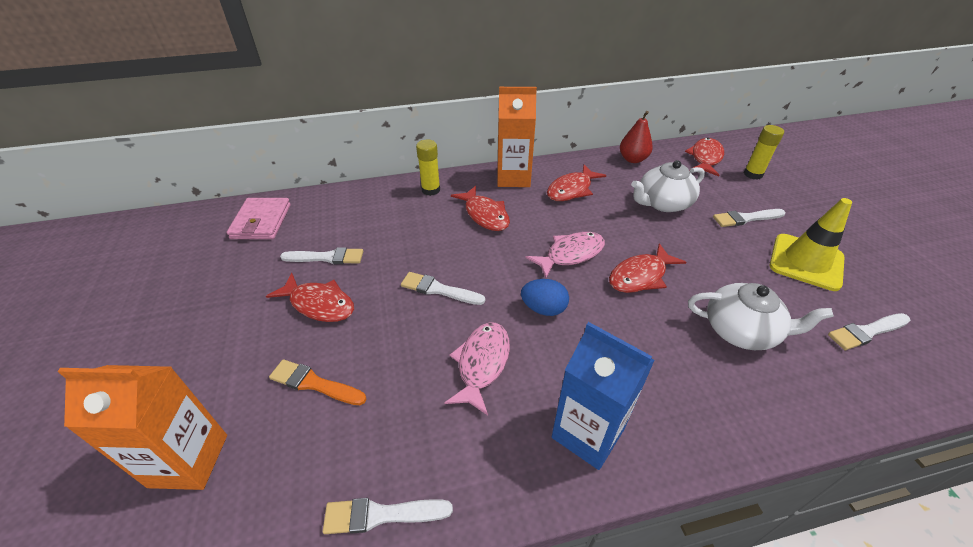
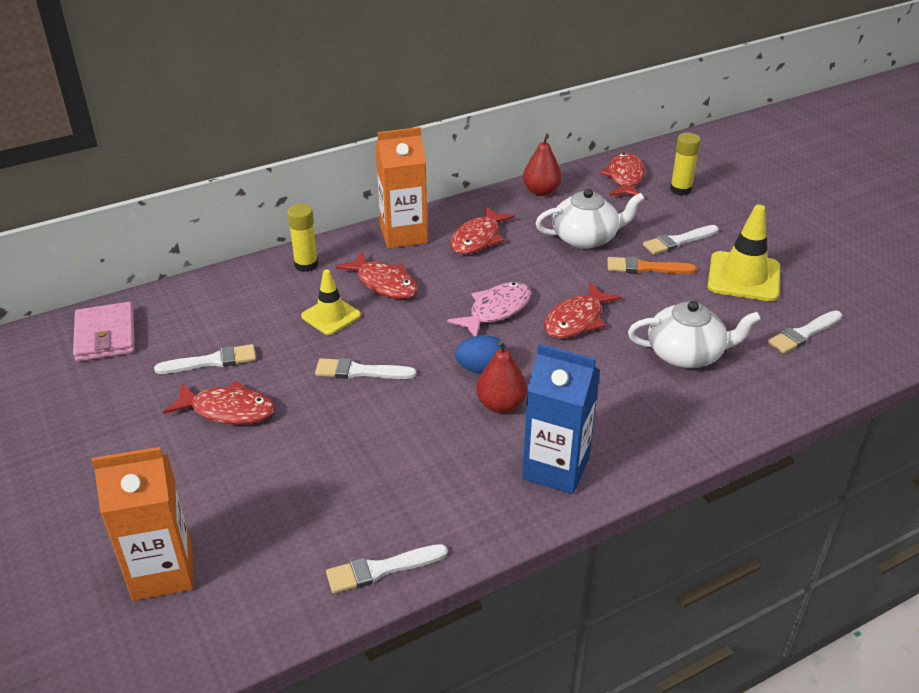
camera: 15 degrees left, 5 degrees down
(314, 383) = (261, 483): orange brush -> orange brush (646, 268)
(433, 235) = (331, 316): none -> yellow traffic cone
(482, 364) = (433, 432): pink fish -> none
(551, 348) = (501, 405): none -> red pear
(663, 203) = (585, 238): white teapot -> white teapot turned 150 degrees counterclockwise

